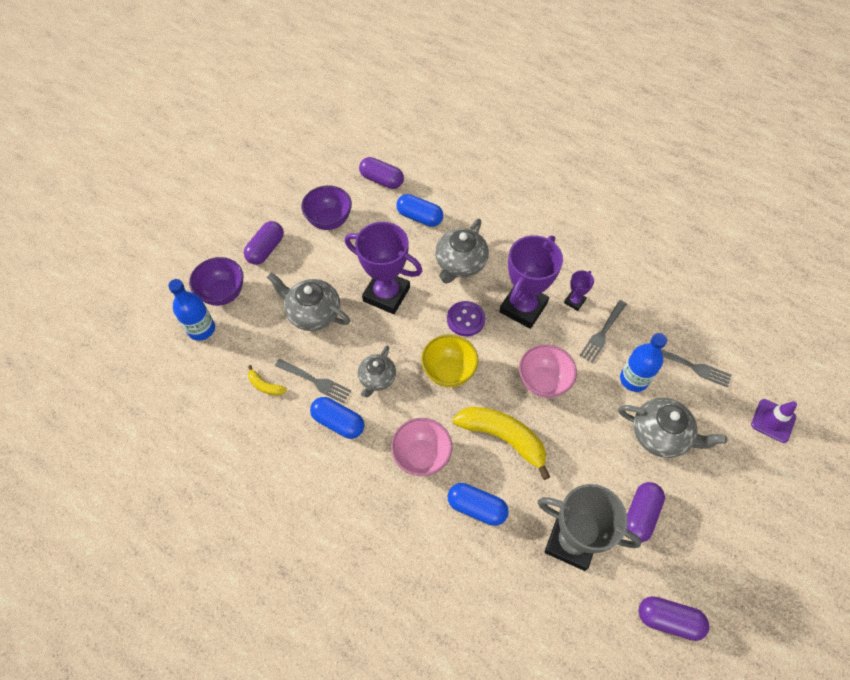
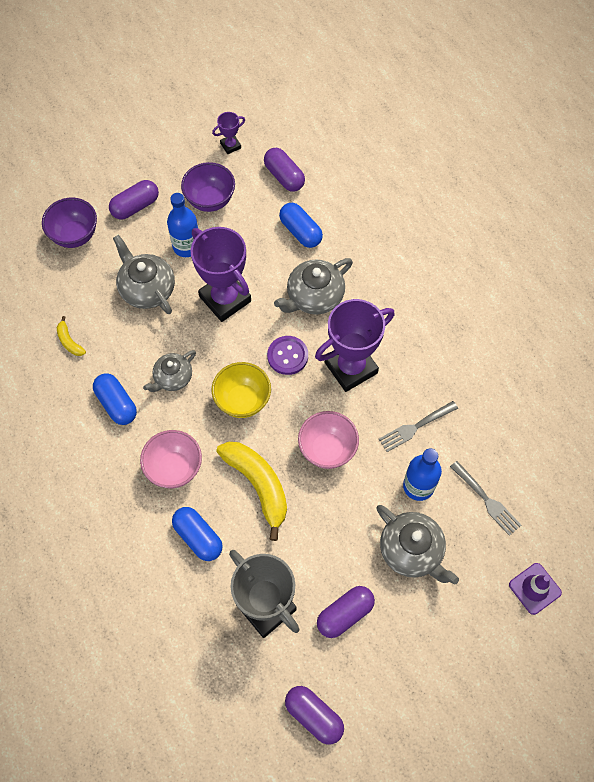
camera: 25 degrees right, 5 degrees up
(201, 329) = (39, 263): blue bottle -> blue bottle (186, 246)
(315, 381) = (115, 356): grey fork -> none
(574, 301) = (406, 383): purple trophy -> purple trophy (230, 146)

